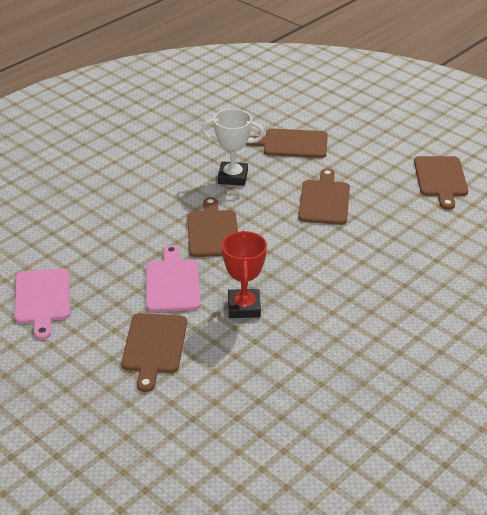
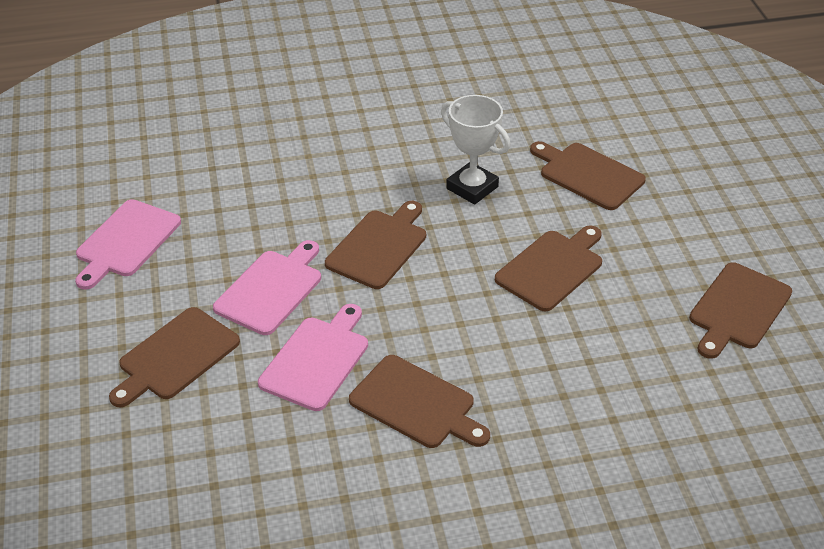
camera: 35 degrees right, 5 degrees up
(244, 307) = (316, 360): red trophy -> pink cutting board
(326, 302) = (416, 404): none -> brown cutting board

